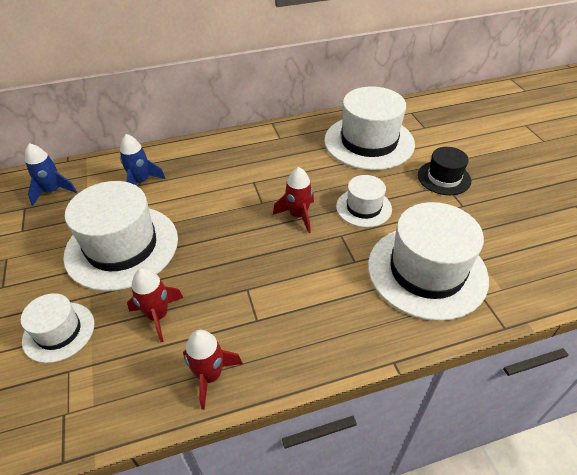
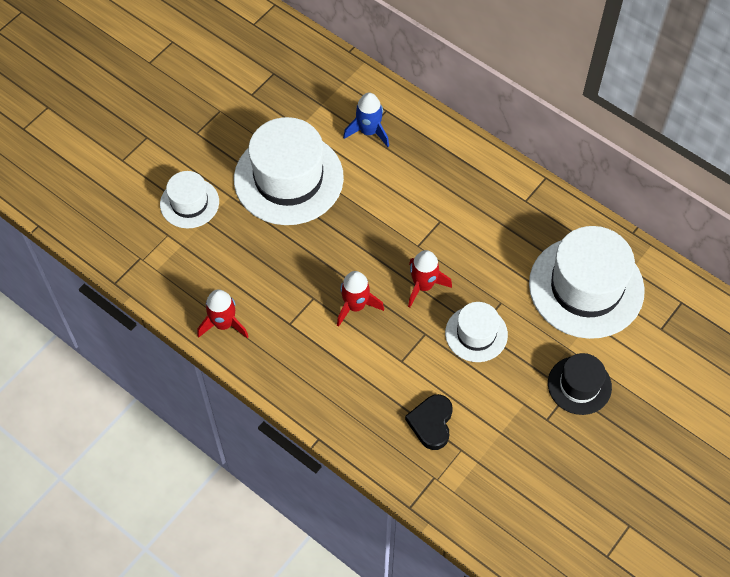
camera: 55 degrees right, 15 degrees up
(53, 191) = (306, 76): blue rocket -> none
(158, 315) = (246, 255): red rocket -> red rocket (355, 306)
(427, 271) = (431, 423): white hat -> black heart

